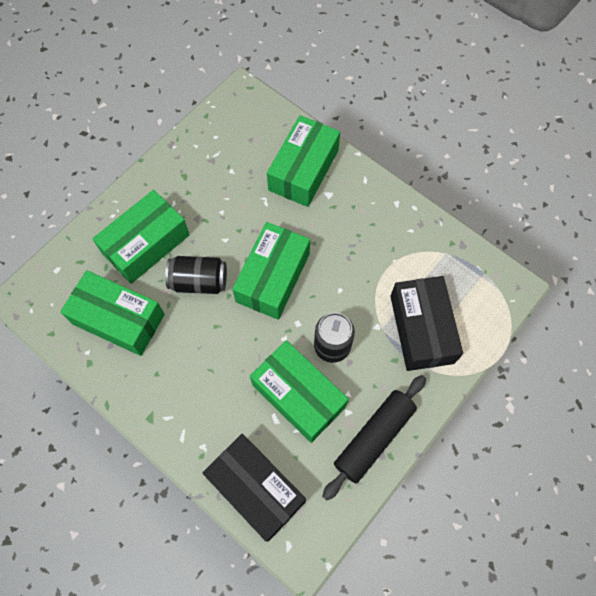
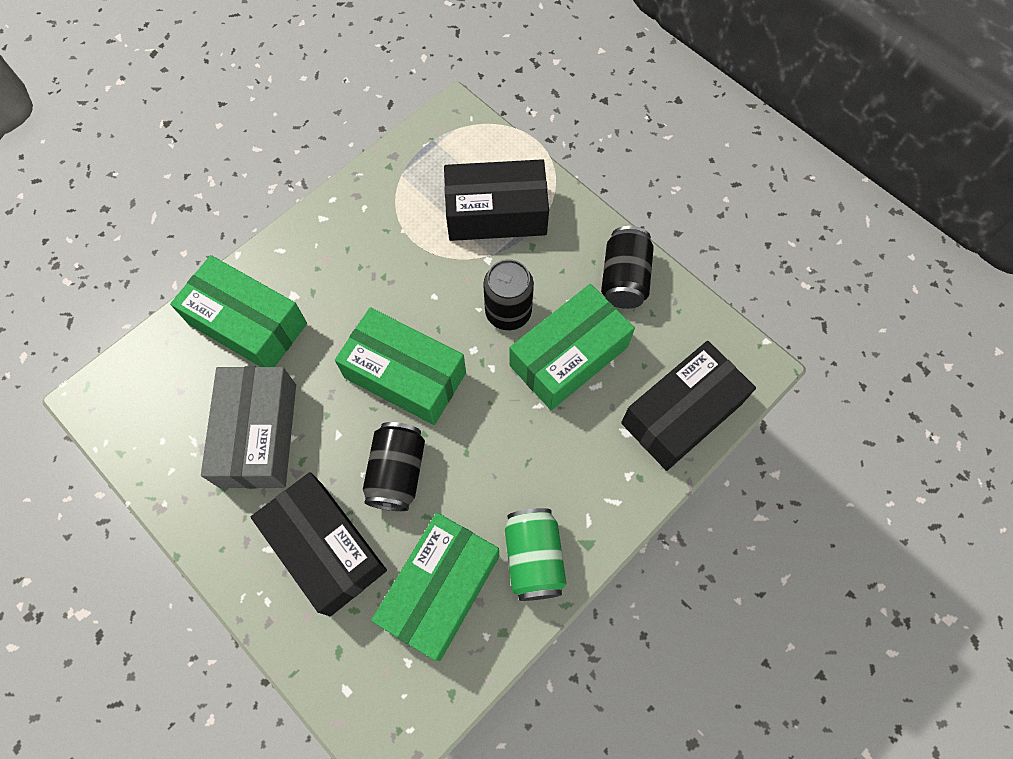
camera: 85 degrees left, 0 degrees up
(139, 380) = (534, 558): none -> green can
(146, 244) = (325, 548): green box -> black box
(222, 191) = (258, 435): none -> grey box
(374, 438) = (624, 279): black rolling pin -> black can

